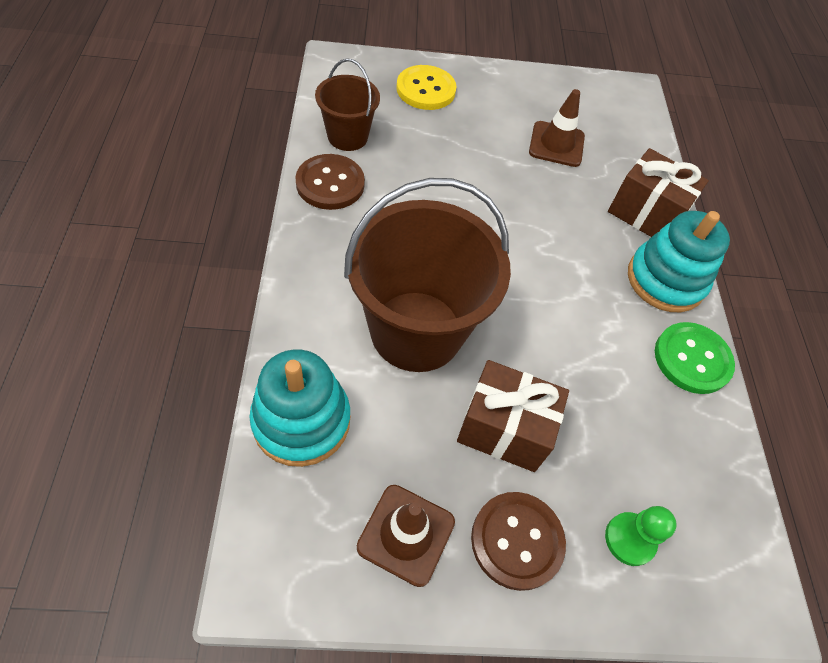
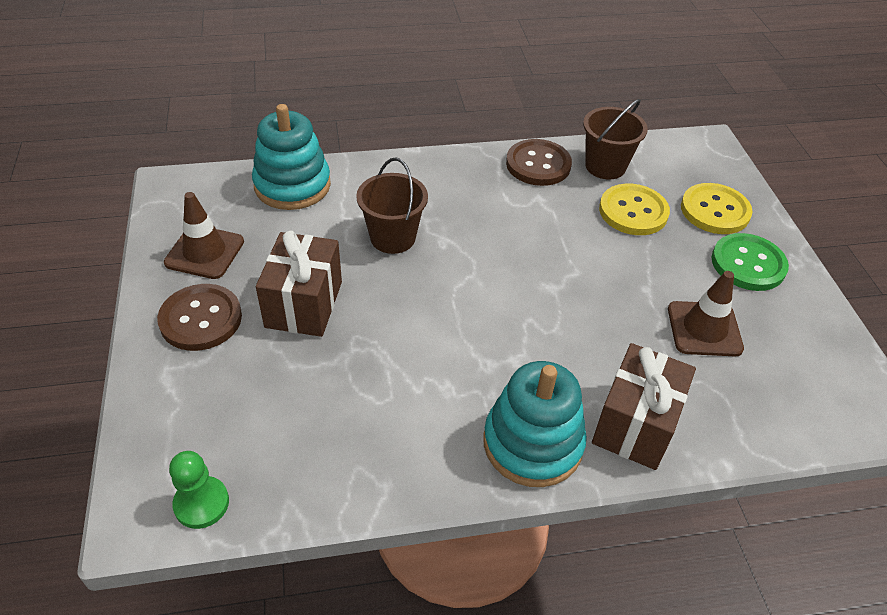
camera: 85 degrees right, 10 degrees down
(416, 139) = (633, 211): none -> yellow button
(416, 331) = (393, 237): brown bucket -> brown bucket, size x0.53
(630, 539) = (203, 401): green pawn -> green pawn (201, 503)
(692, 359) = (422, 467): green button -> green button (748, 264)

